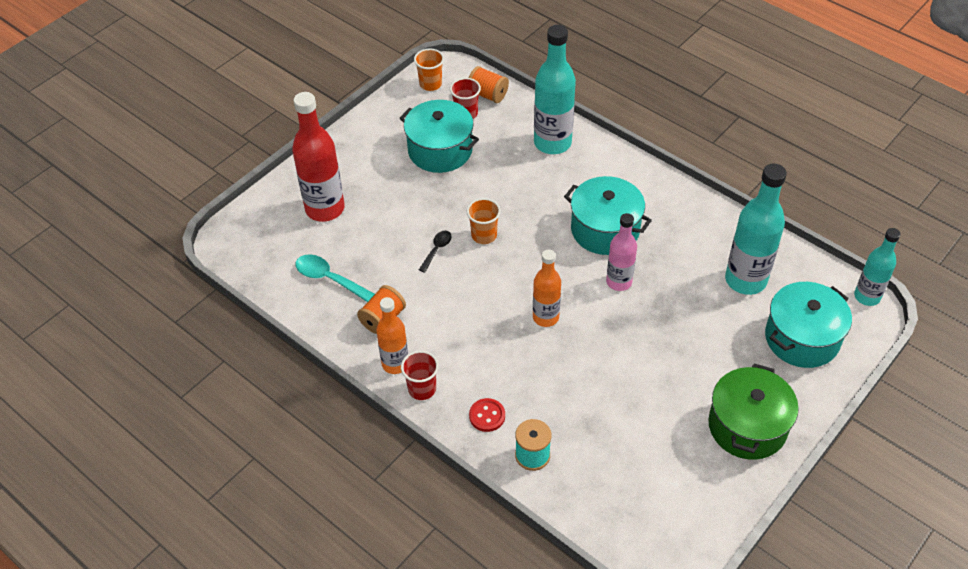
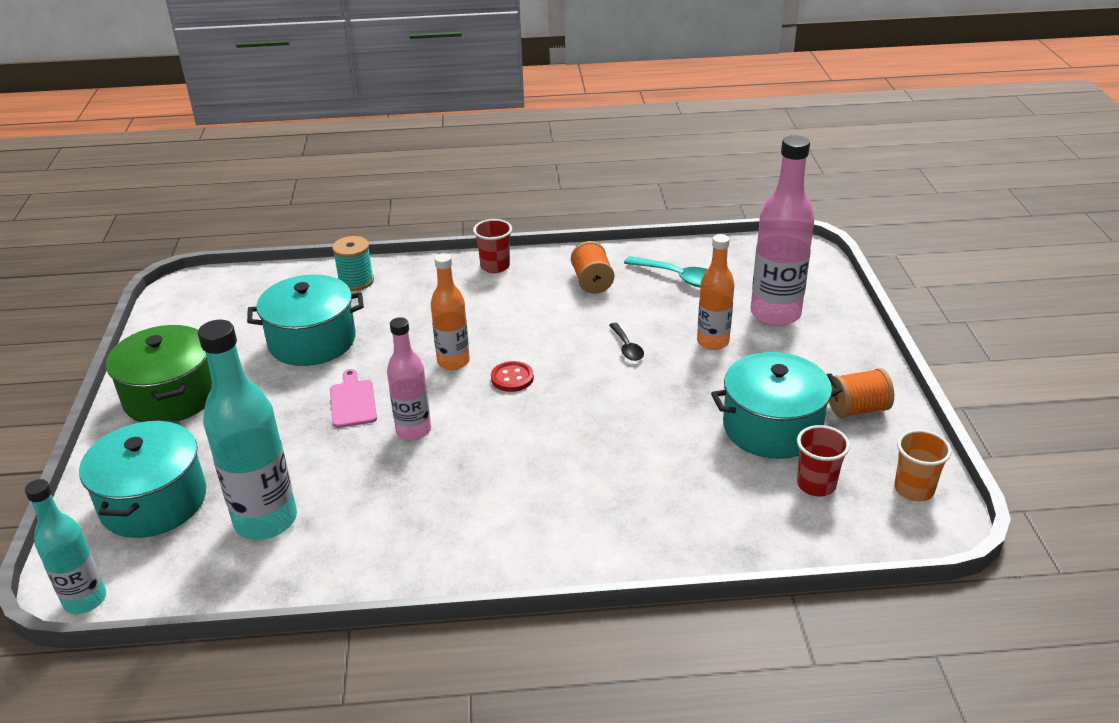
camera: 135 degrees right, 15 degrees down
(325, 209) = (775, 314): red bottle -> pink bottle
(329, 278) = (679, 278): turquoise spoon -> turquoise spoon turned 45 degrees clockwise
(395, 364) = (538, 266): orange bottle -> orange bottle (713, 342)
(484, 235) = (602, 384): orange cup -> none
(487, 416) = (421, 281): red button -> red button (512, 378)
(488, 94) = (834, 526): orange spool -> orange spool (857, 409)
(552, 143) = (670, 523): turquoise bottle -> none
(605, 229) = (485, 469): turquoise pot -> turquoise pot (312, 341)
(634, 331) = (353, 401): none -> pink cutting board

